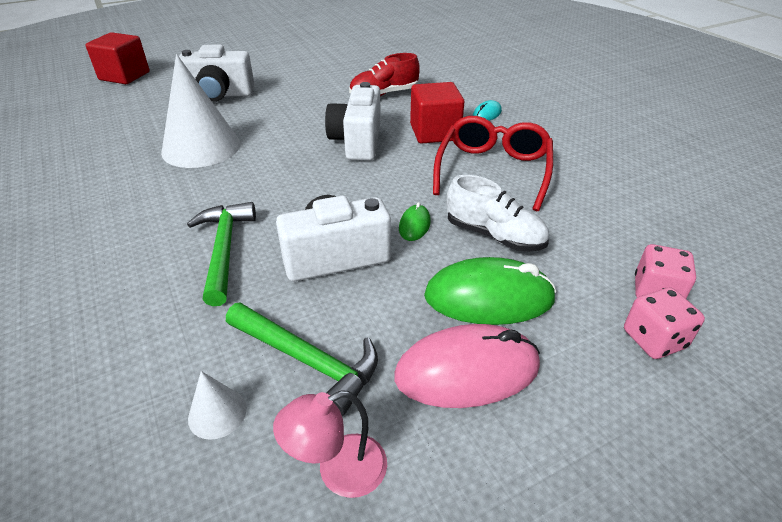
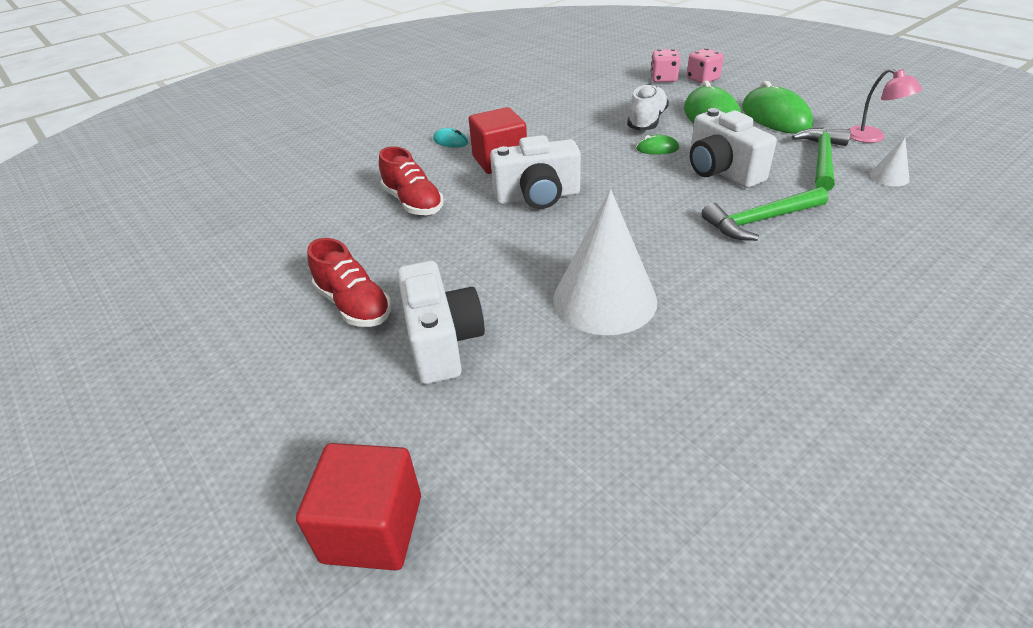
camera: 100 degrees left, 0 degrees up
(277, 74) = (354, 305): none -> red shoe
(467, 371) = (775, 117): pink mouse -> green mouse
(493, 171) = (558, 129): red glasses -> none

